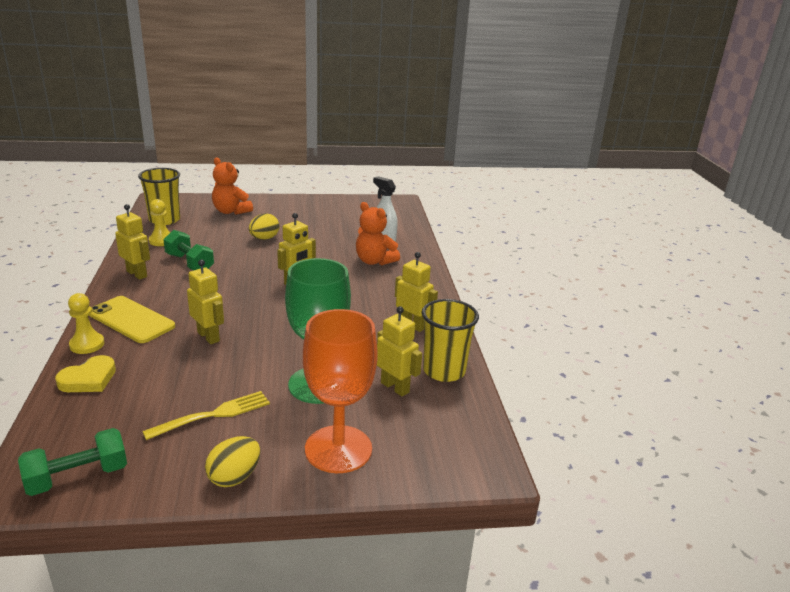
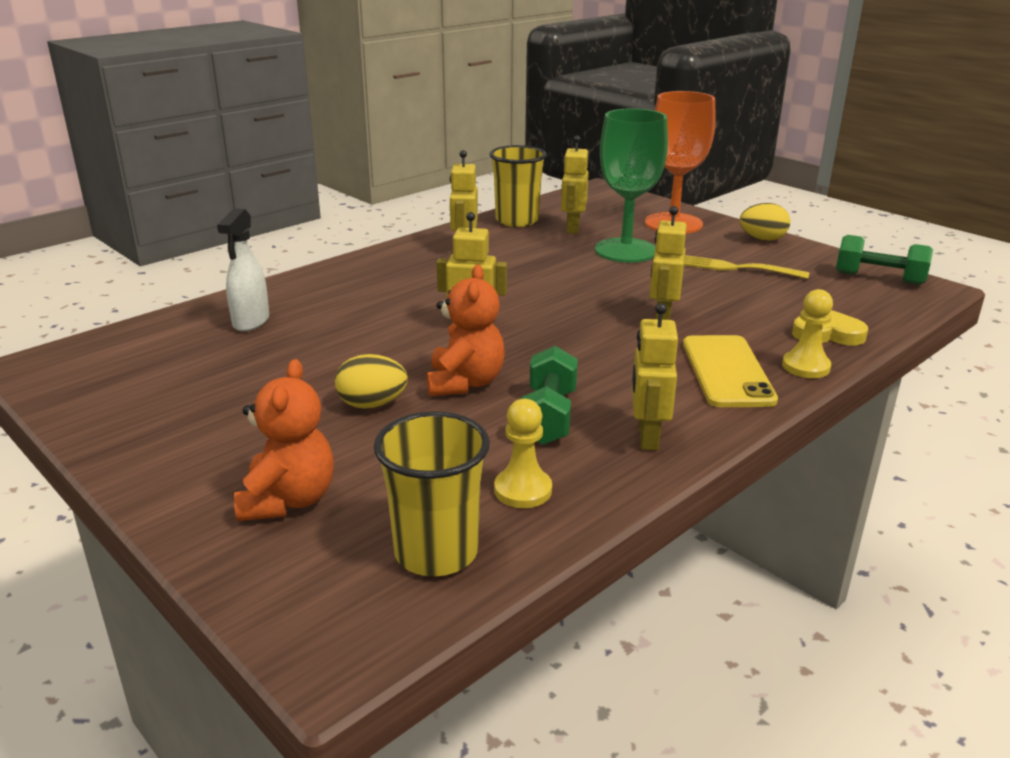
camera: 125 degrees left, 0 degrees up
(374, 261) = (337, 305): orange teddy bear -> orange teddy bear (465, 383)

